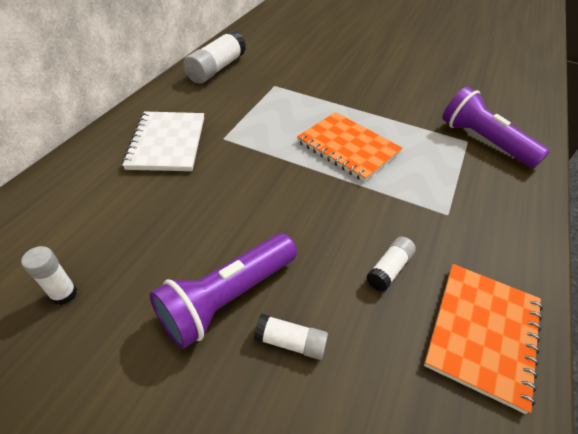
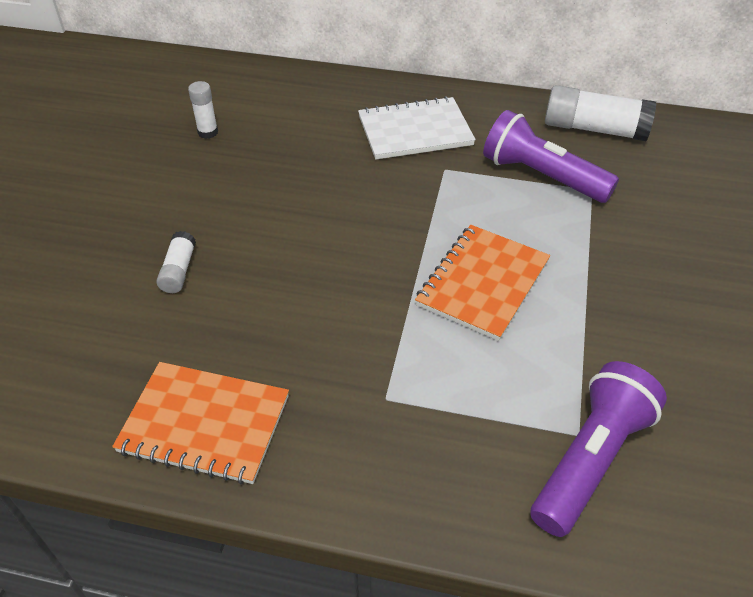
camera: 80 degrees right, 0 degrees up
(227, 298) = (218, 222): purple flashlight -> purple flashlight (541, 176)
(389, 269) = (276, 338): white glue stick -> none

